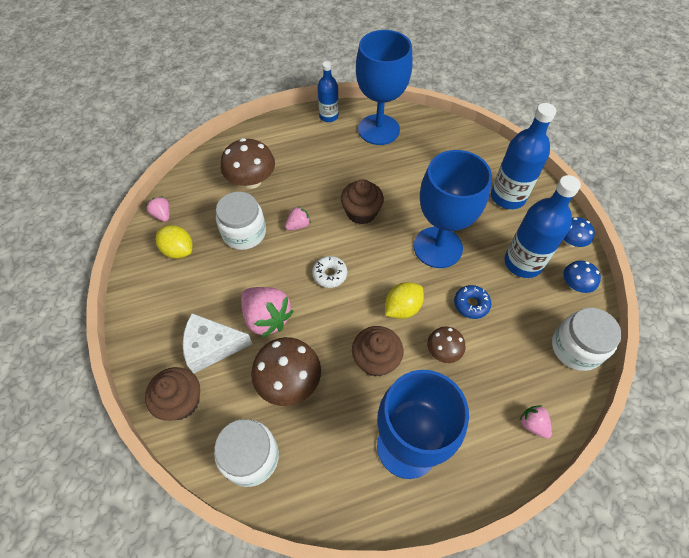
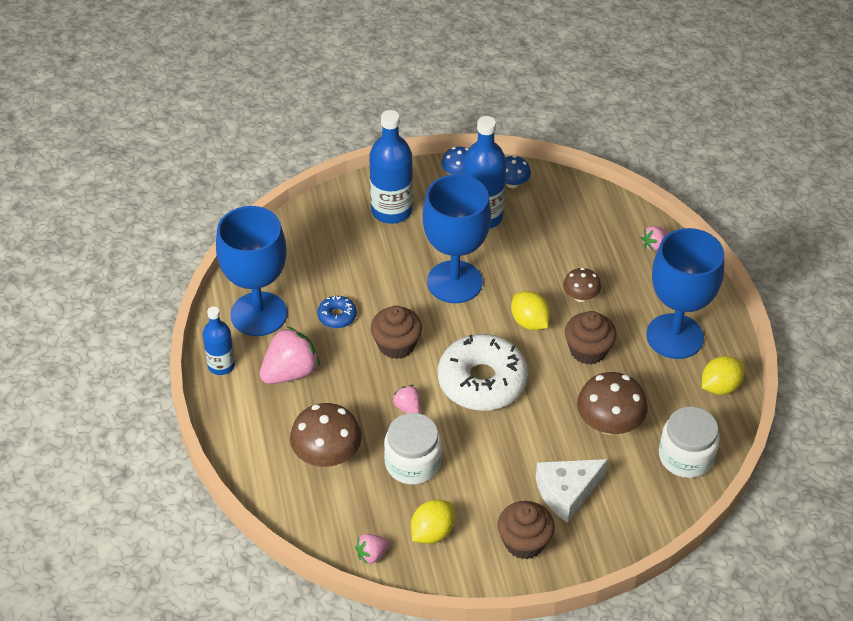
camera: 85 degrees left, 10 degrees down
(181, 401) = (629, 518): brown cupcake -> brown cupcake (524, 542)
(212, 346) = (567, 492): white cheese -> white cheese turned 60 degrees clockwise
(267, 318) = (534, 441): pink strawberry -> pink strawberry (290, 372)
(329, 274) = (482, 381): white donut -> white donut, size x2.21
(344, 496) = (720, 386): none -> yellow lemon
(471, 304) = (529, 266): blue donut -> blue donut (337, 316)
(576, 348) = (581, 199): white jar -> none

